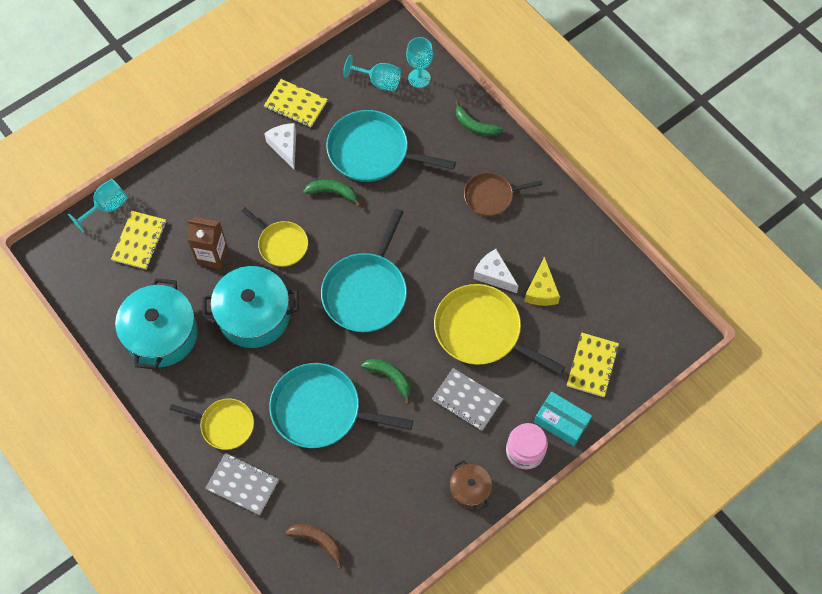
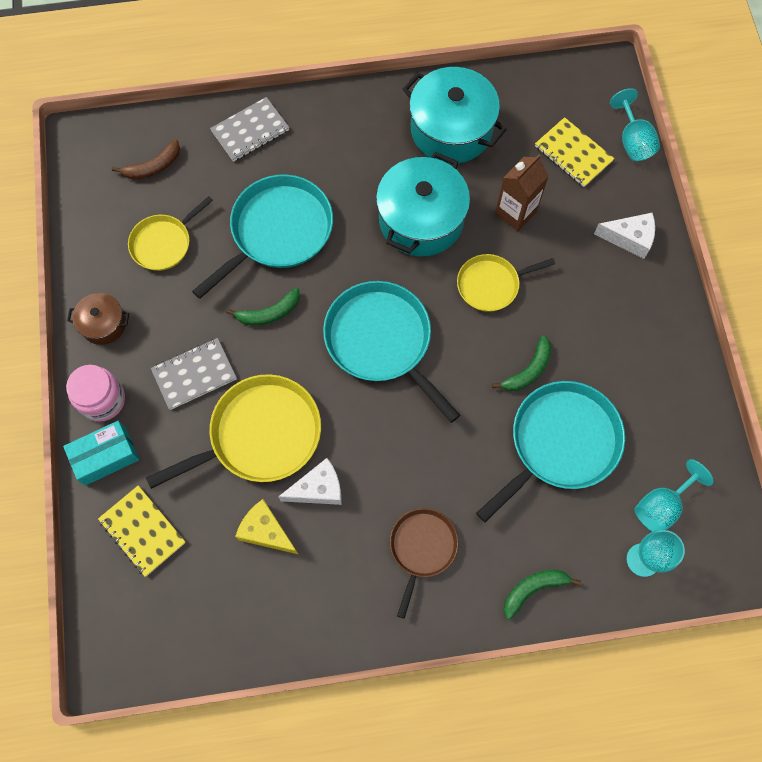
camera: 120 degrees right, 5 degrees up
(224, 425) = (319, 142): yellow pan -> yellow pan (164, 243)
(285, 147) = (619, 349): white cheese -> white cheese (629, 238)
(296, 104) = (675, 390): yellow notebook -> none

